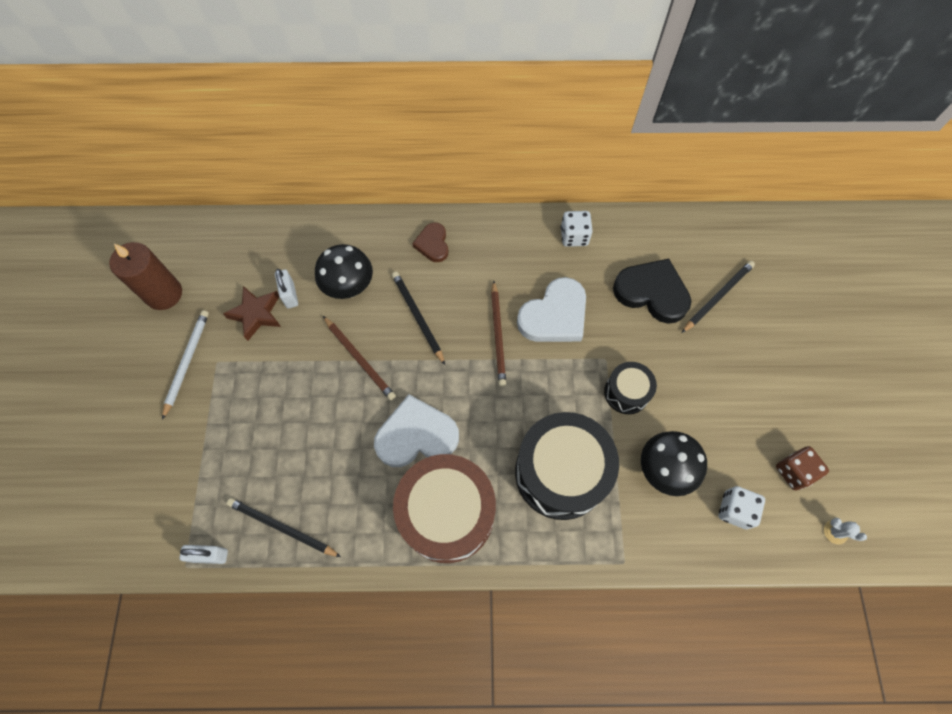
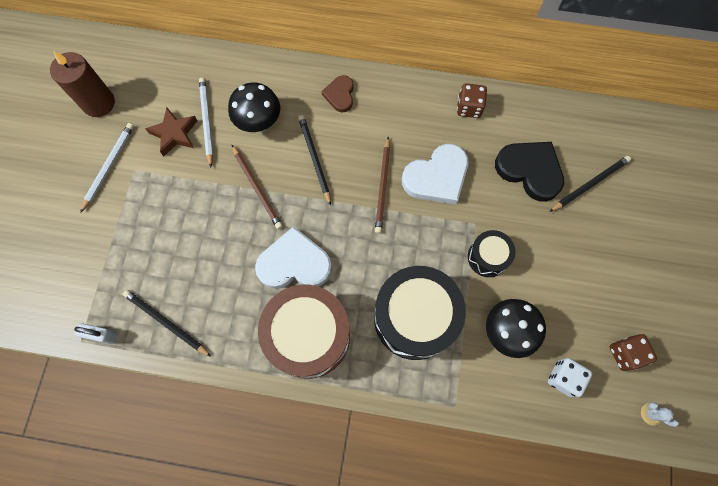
camera: 10 degrees right, 5 degrees up
(290, 295) = (206, 121): white padlock -> white pencil
(574, 236) = (469, 107): white dice -> brown dice

